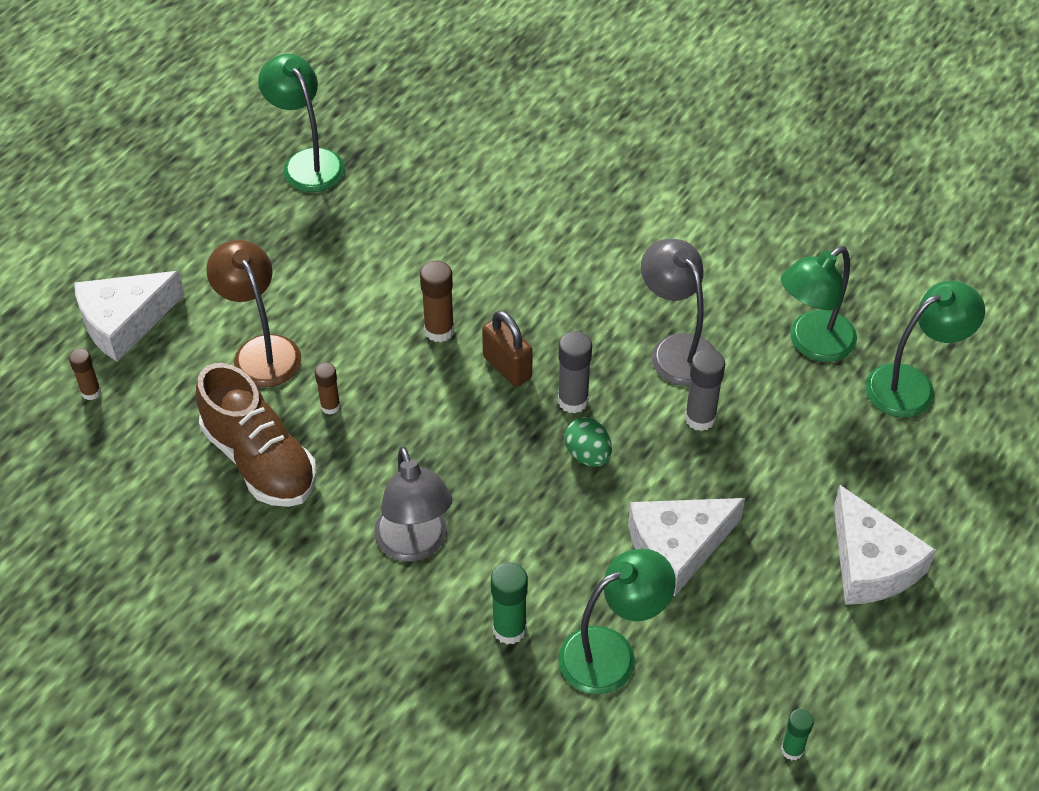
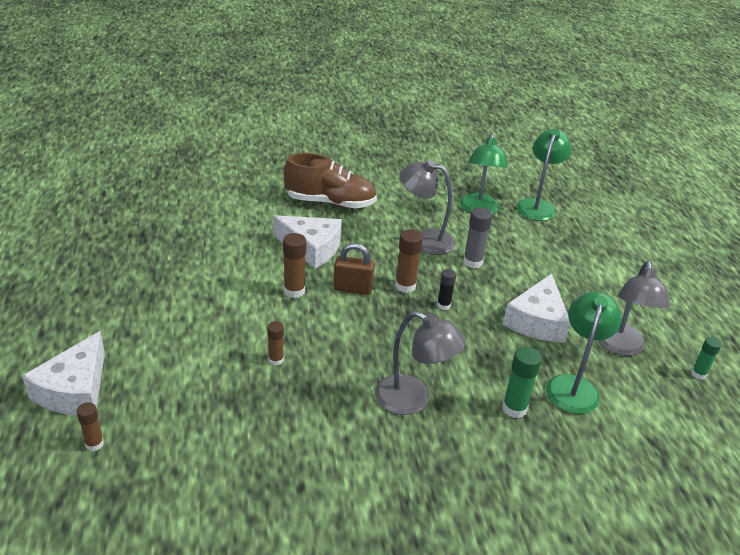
camera: 45 degrees left, 15 degrees down
(260, 460) = (265, 413): brown shoe -> brown shoe (330, 202)
(261, 350) = (195, 355): brown lamp -> none
(307, 162) = (113, 250): green lamp -> none
(573, 401) = (405, 286): grey glue stick -> brown glue stick
(588, 455) = (443, 305): green egg -> black glue stick
(739, 649) = (620, 347): none -> grey lamp
(870, 563) = (617, 279): white cheese -> white cheese (311, 248)

